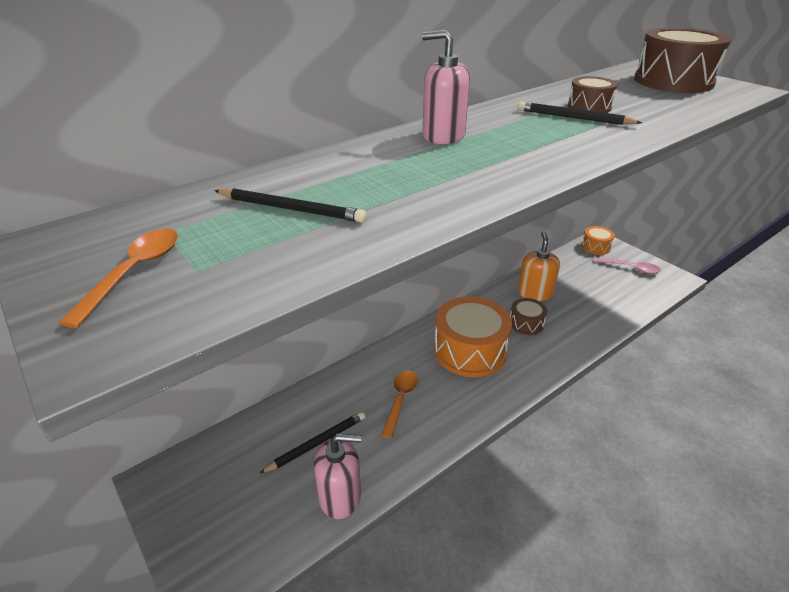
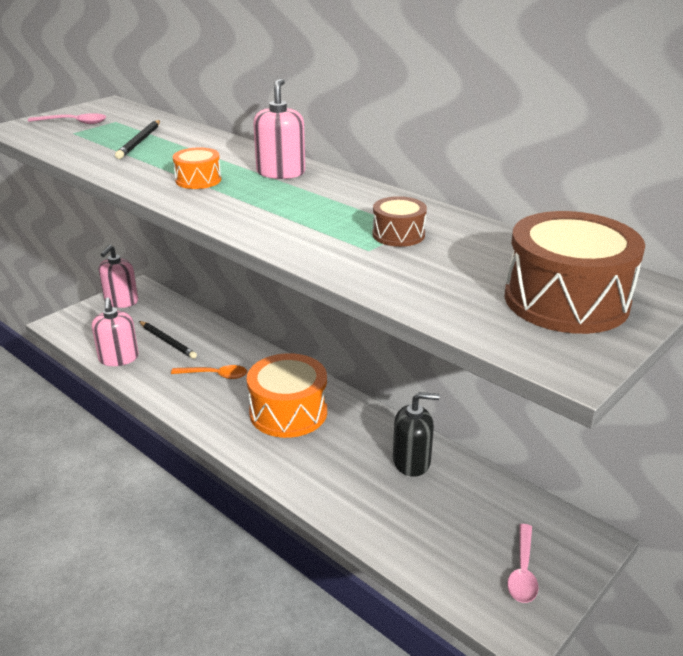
camera: 80 degrees right, 5 degrees down
(134, 272) = (74, 123): orange spoon -> pink spoon
(184, 502) = (121, 301): none -> pink soap dispenser
(526, 323) = (345, 453): brown drum -> none
(535, 293) = (411, 461): orange soap dispenser -> black soap dispenser
(574, 118) = (354, 225): black pencil -> none
(595, 247) = (569, 533): orange drum -> orange drum (198, 180)

